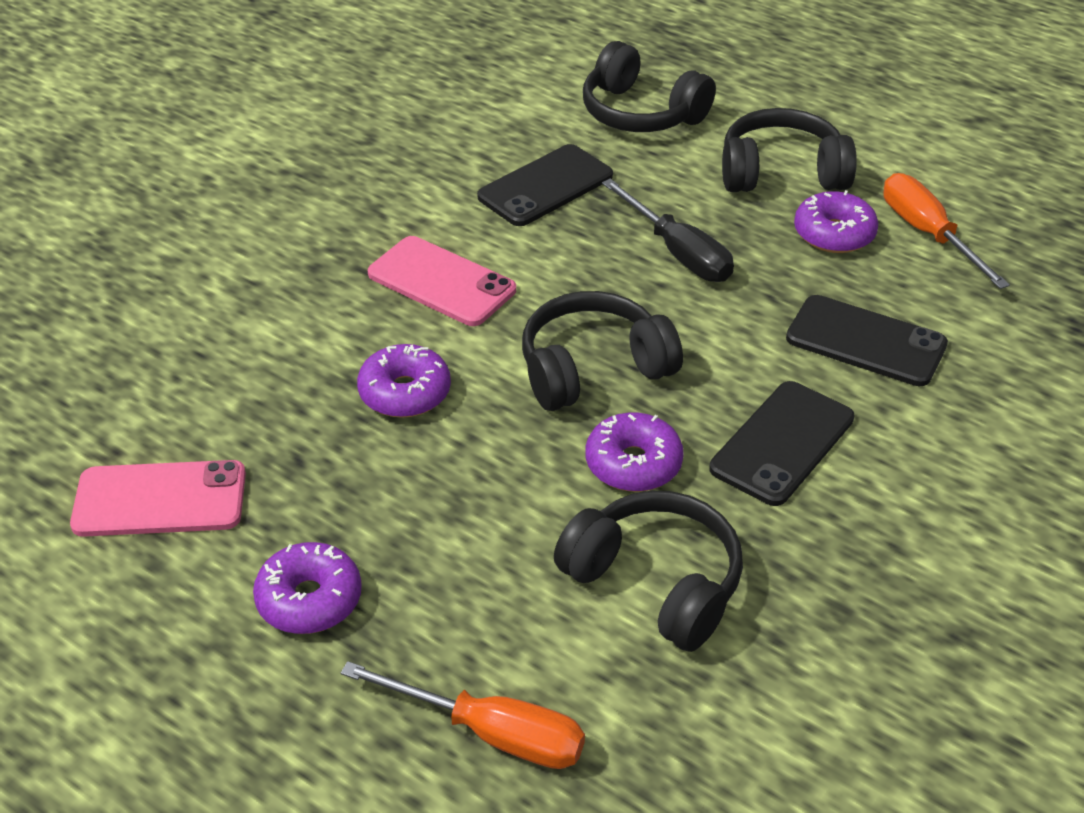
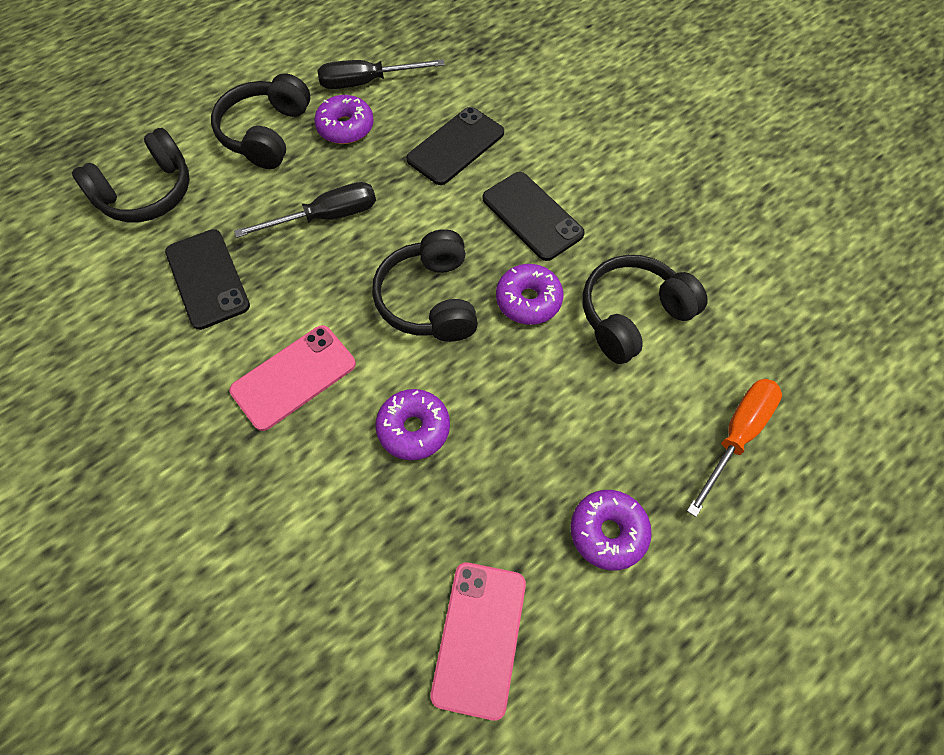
camera: 75 degrees left, 20 degrees up
(928, 234) = (367, 82): orange screwdriver -> black screwdriver

